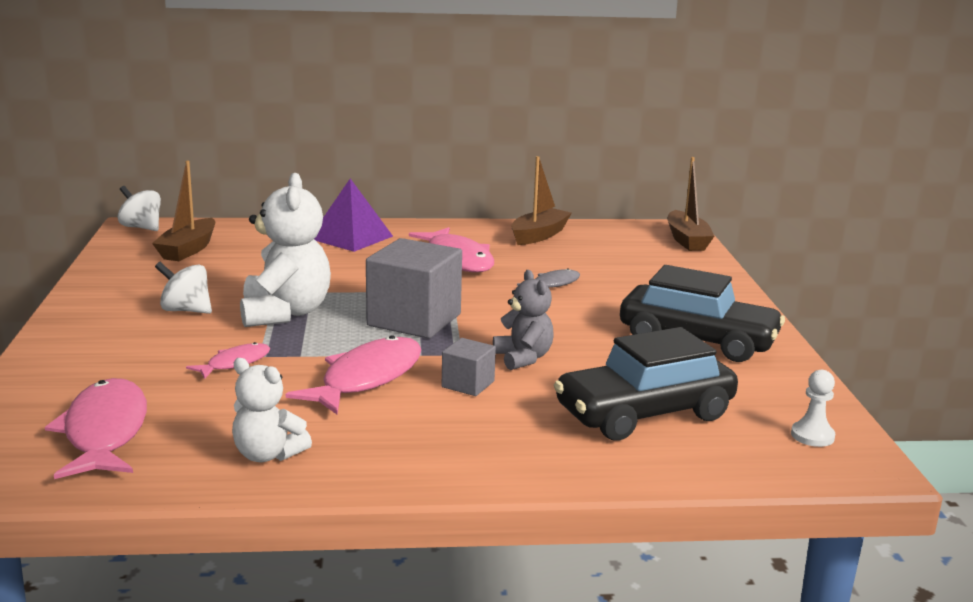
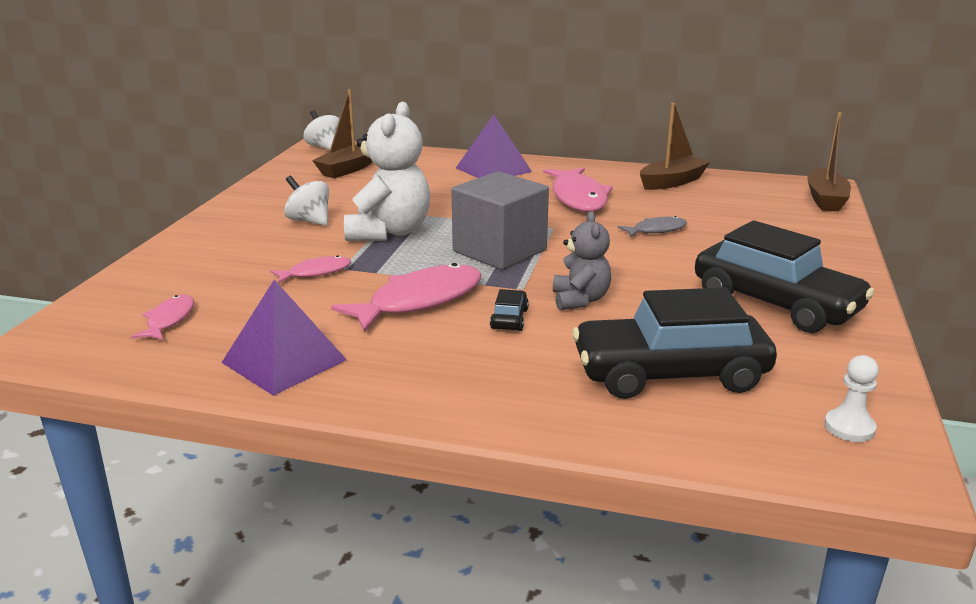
camera: 20 degrees right, 5 degrees up
(105, 432) = (169, 320): pink fish -> pink fish, size x0.53
(268, 455) = (284, 361): white teddy bear -> purple pyramid
(468, 384) = (509, 319): grey cube -> black car

